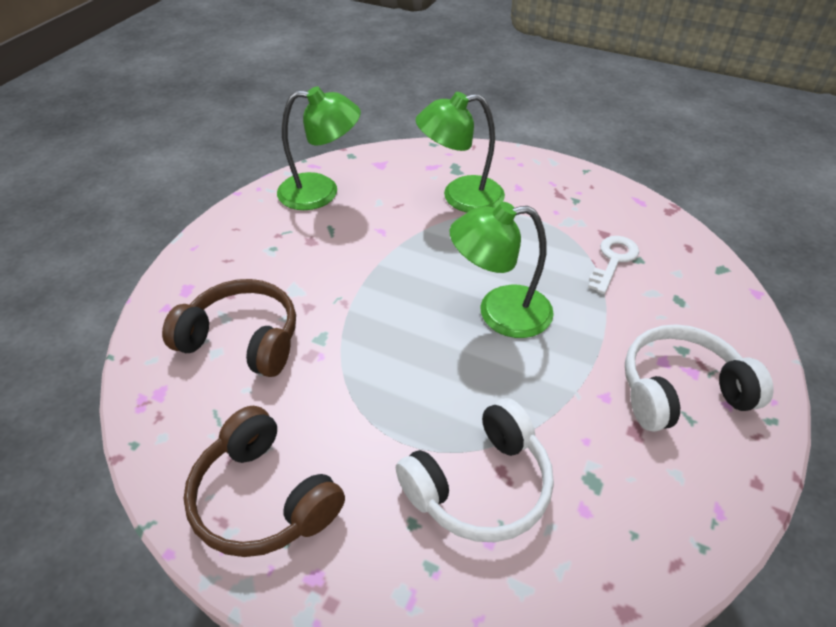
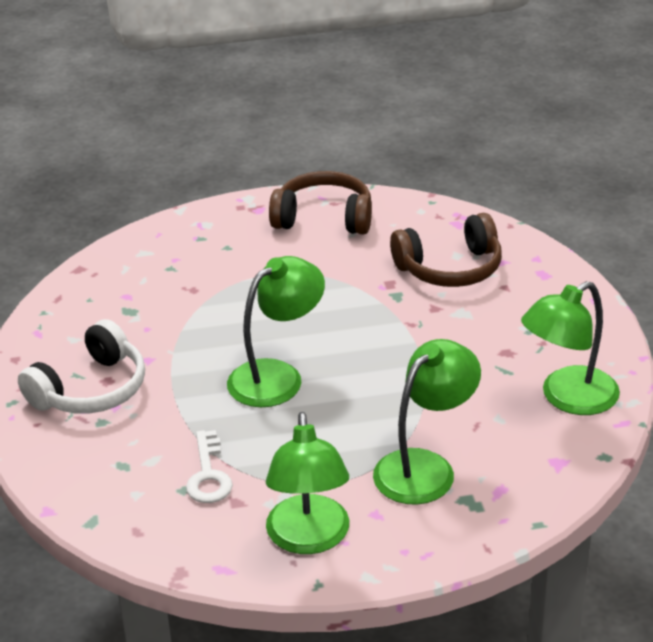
camera: 145 degrees right, 10 degrees down
(480, 485) = (201, 277): white headphones -> none
(572, 192) = (309, 539): none -> green lamp

